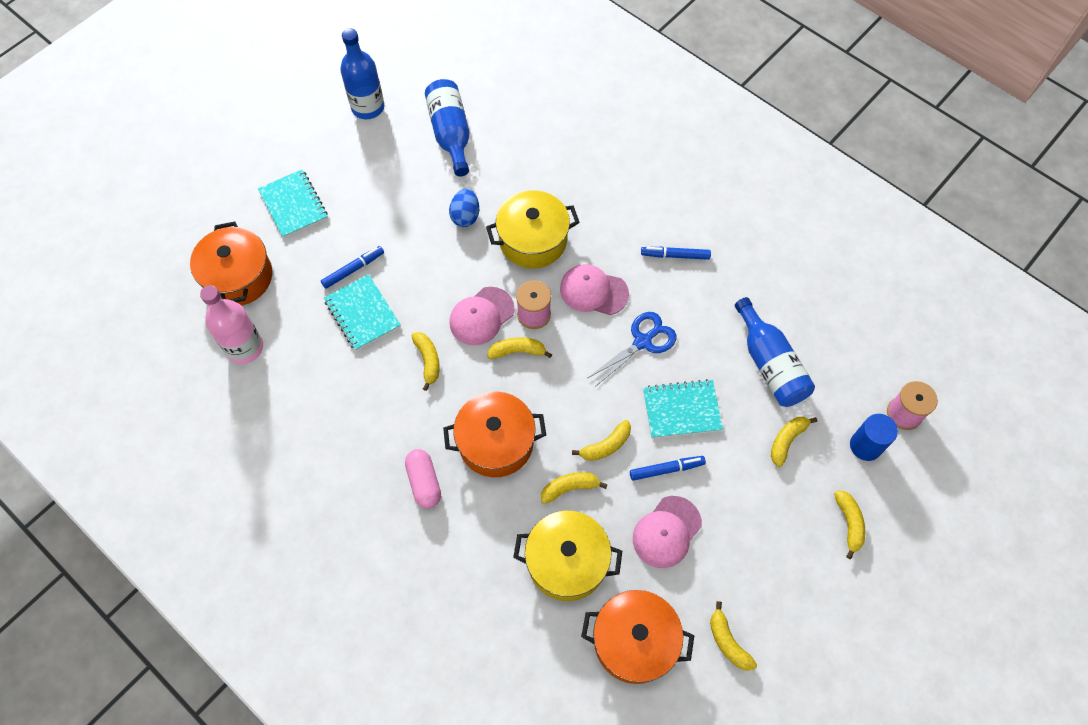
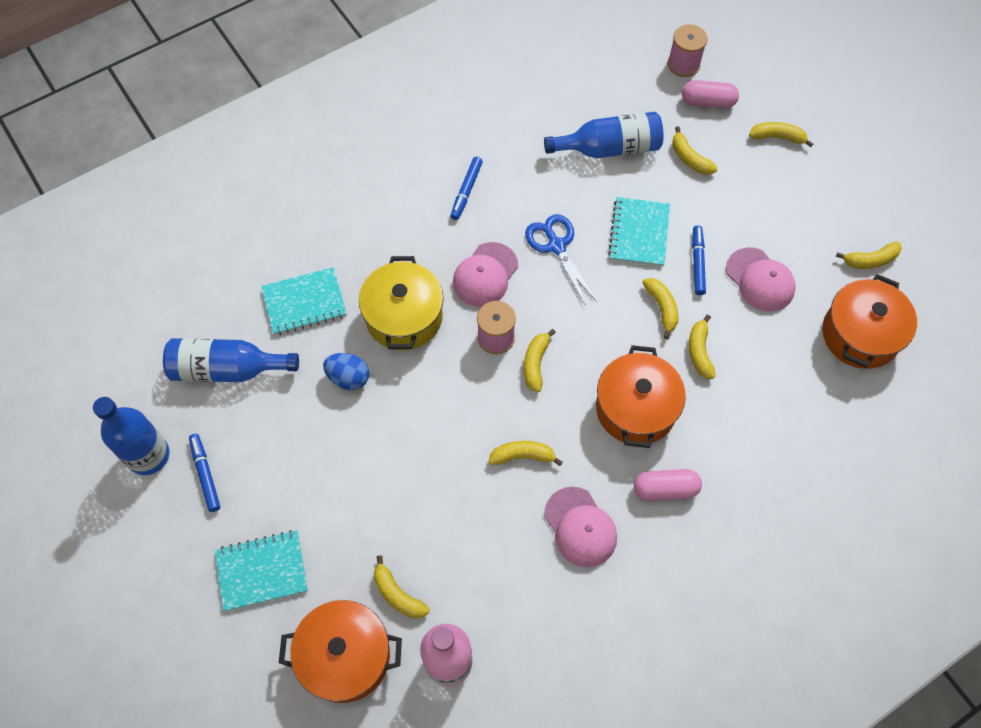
camera: 75 degrees left, 0 degrees up
(292, 299) = (397, 594): none -> yellow banana
(353, 269) = (379, 515): blue marker -> blue marker (205, 474)
(362, 314) = (442, 515): turquoise notebook -> turquoise notebook (304, 303)
(481, 316) = (483, 389): pink cap -> pink cap (580, 527)
(567, 562) = (775, 373): yellow pot -> none
(865, 446) = (708, 102): blue cylinder -> pink capsule

